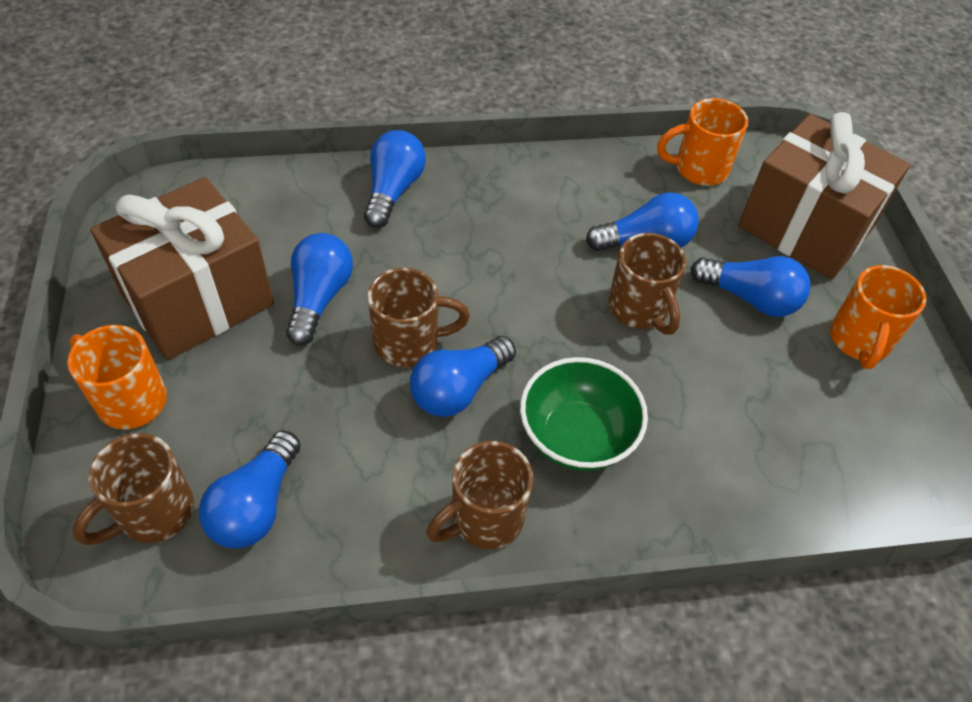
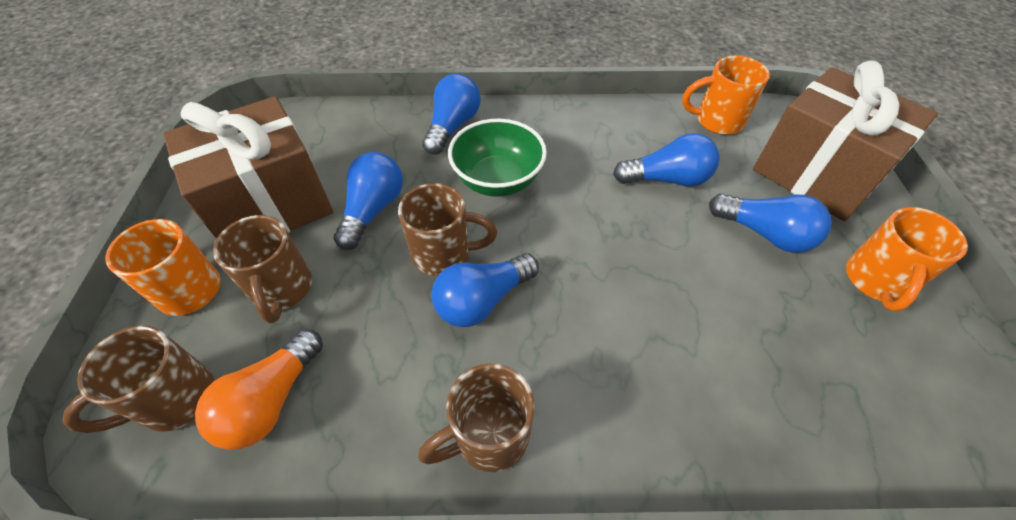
camera: 10 degrees right, 0 degrees up
(256, 505) = (271, 400): blue light bulb -> orange light bulb
(576, 436) = (590, 356): green bowl -> green bowl (498, 180)
(639, 309) = (659, 237): brown mug -> brown mug (282, 289)

